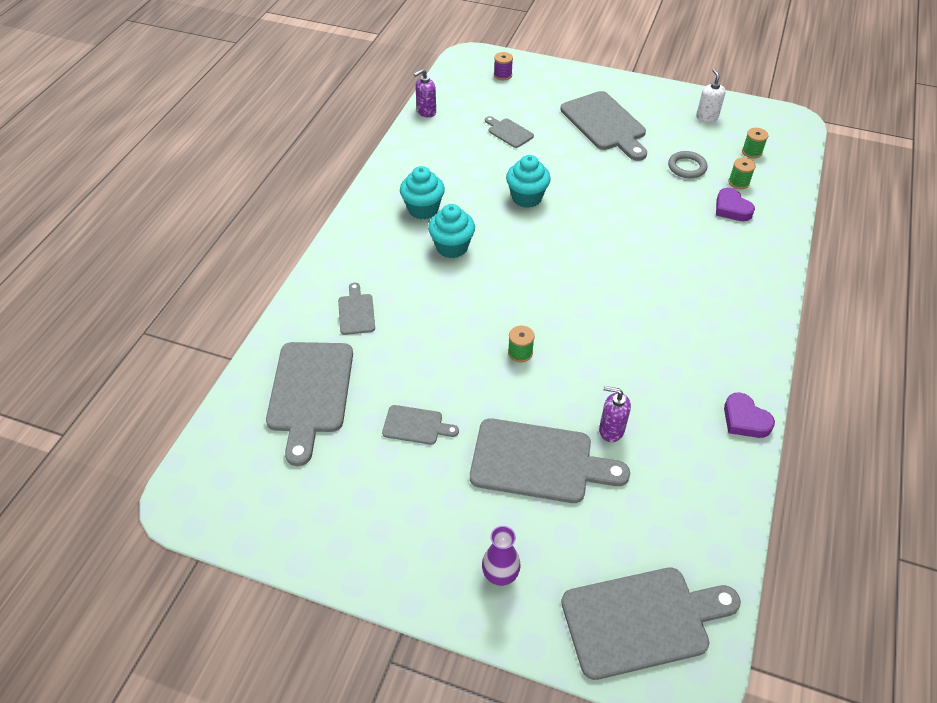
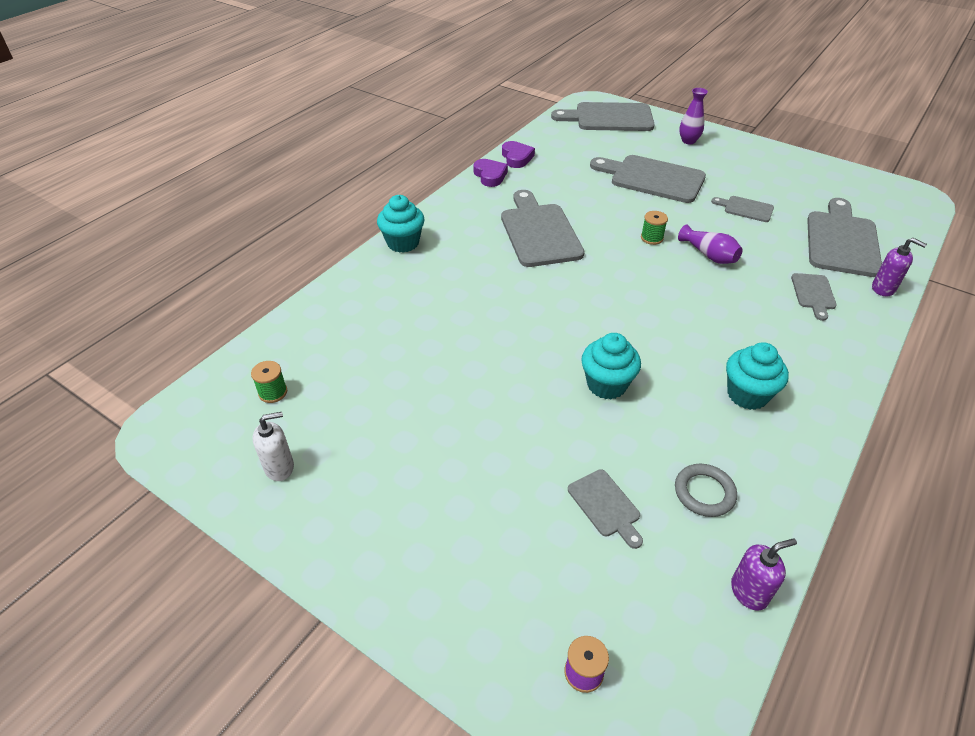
camera: 165 degrees left, 5 degrees down
(452, 247) = (710, 340): turquoise cupcake -> turquoise cupcake (403, 243)
(457, 341) = (709, 255): none -> purple vase
(605, 124) = (443, 489): grey cutting board -> grey cutting board (539, 232)
(611, 430) = (592, 185): purple soap dispenser -> purple soap dispenser (883, 288)
(687, 167) = (376, 387): grey ring -> grey ring (704, 492)
(707, 117) = (279, 467): white soap dispenser -> white soap dispenser turned 120 degrees counterclockwise
(731, 208) = (366, 324): purple heart -> purple heart (516, 158)
(738, 183) = (329, 353): green spool -> none

